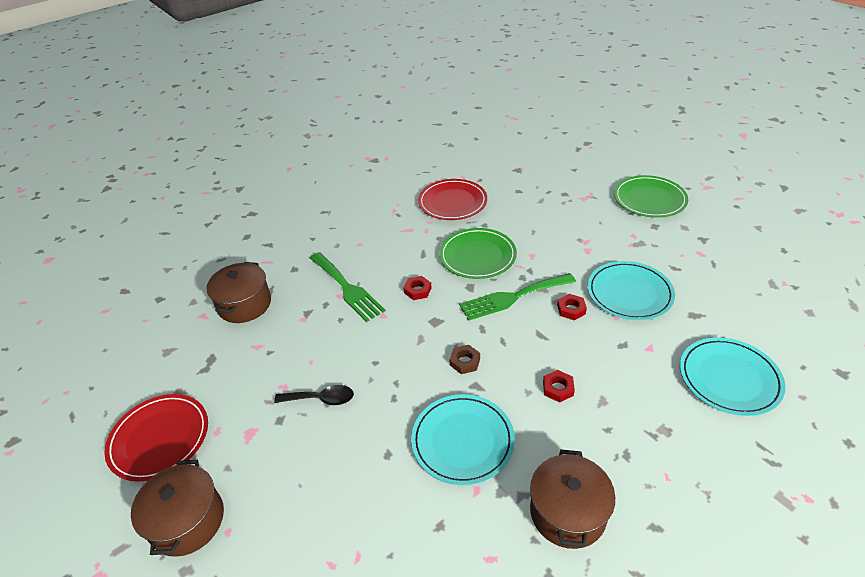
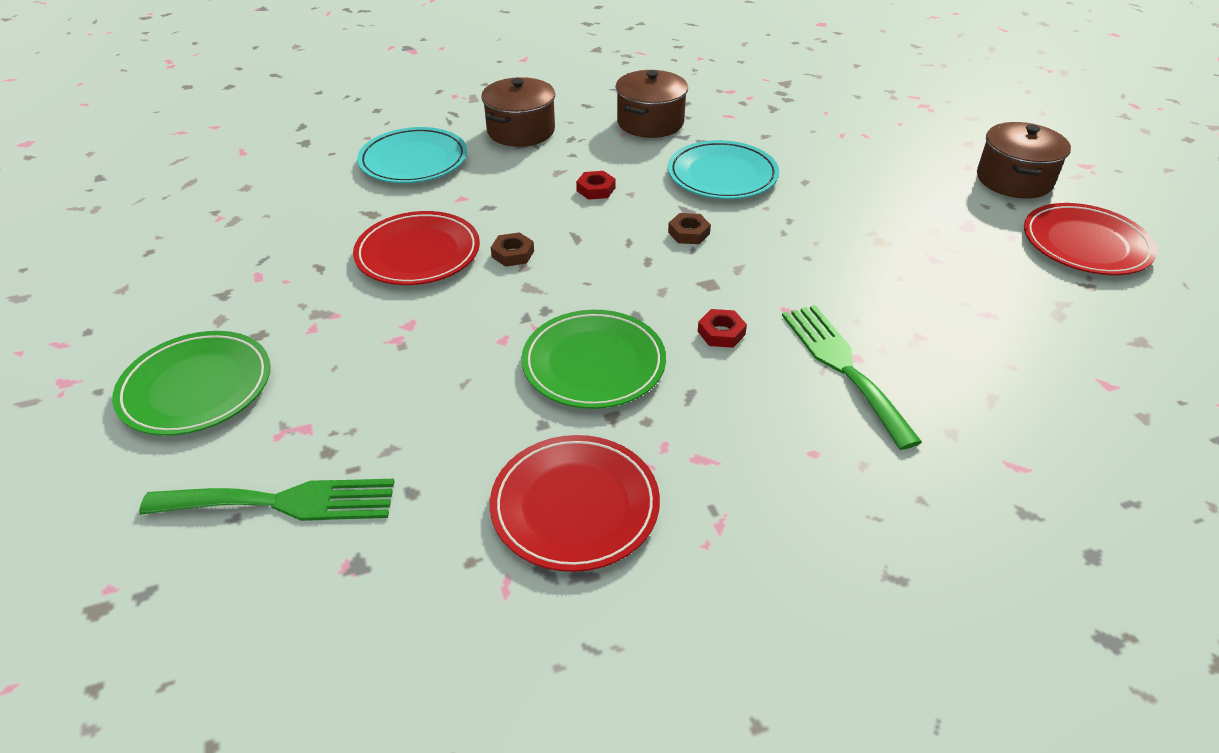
camera: 165 degrees left, 0 degrees up
(244, 304) = (1034, 386): brown pot -> brown pot (521, 131)
(321, 399) = (881, 237): black spoon -> none
(513, 297) = (580, 287): green fork -> green fork (282, 502)
(571, 309) = (513, 254): red nut -> brown nut
(629, 293) = (418, 253): turquoise plate -> red plate

